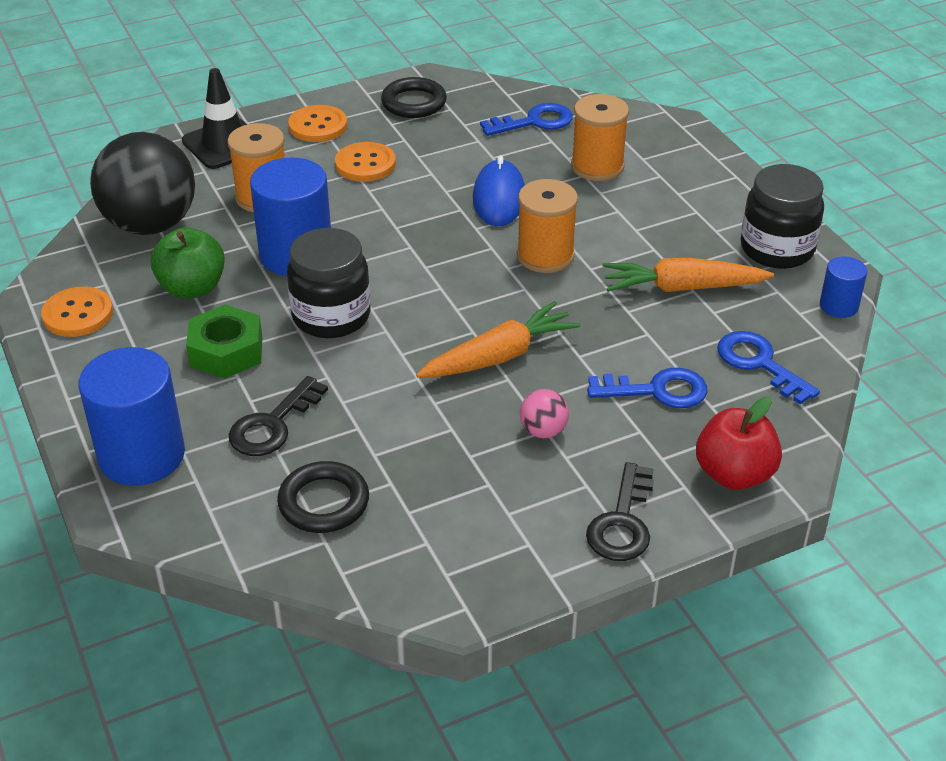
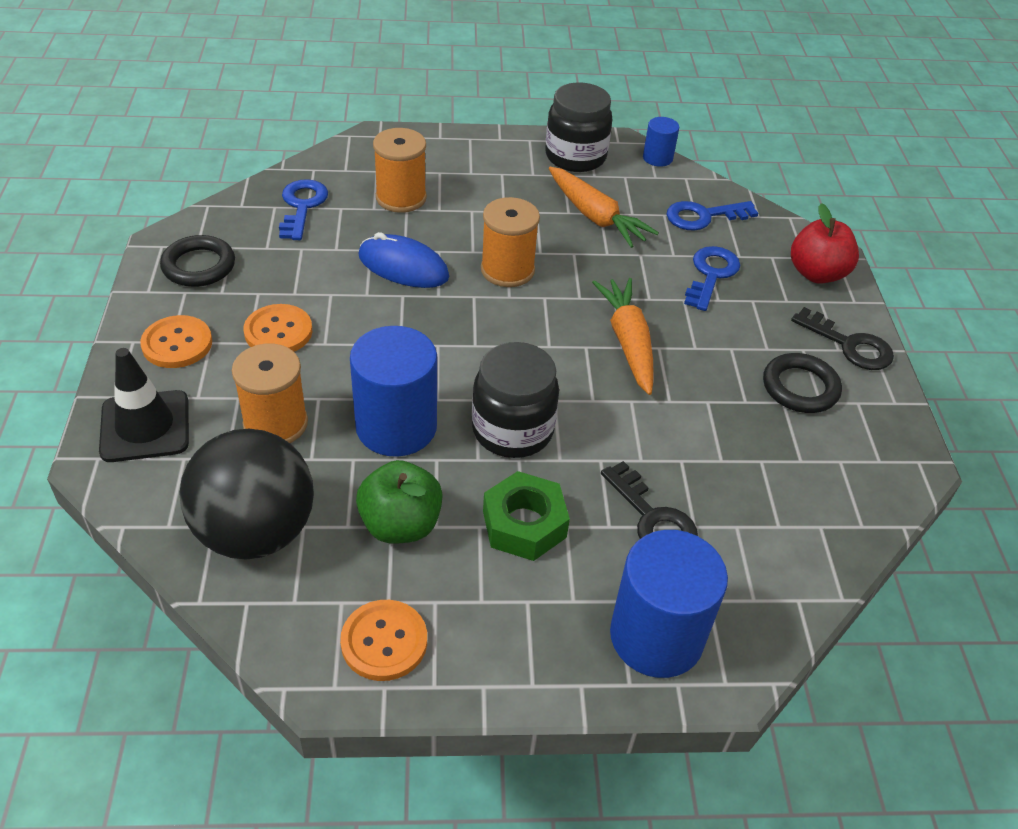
camera: 70 degrees left, 5 degrees up
(324, 502) = (772, 512): black ring -> black ring (800, 387)
(543, 431) = (733, 350): pink ball -> none
(683, 288) = (595, 216): orange carrot -> orange carrot turned 60 degrees counterclockwise

